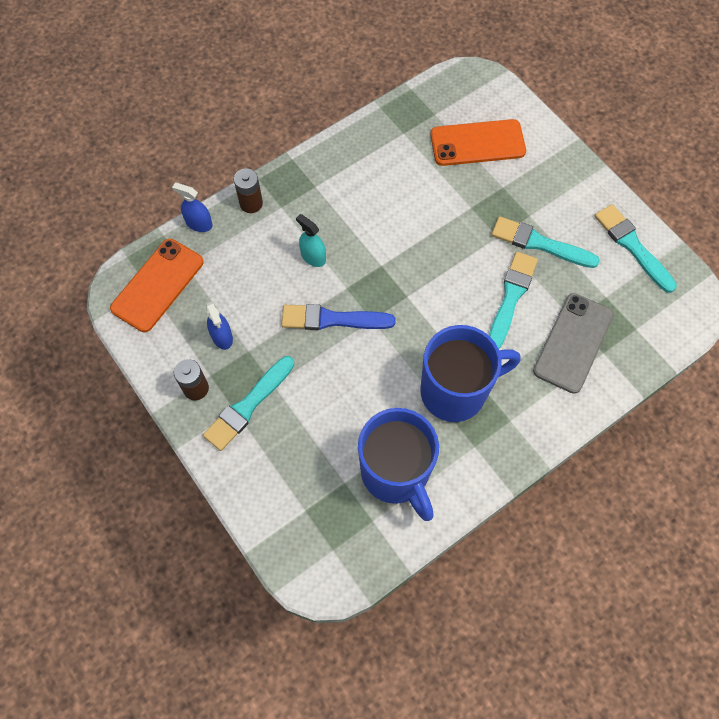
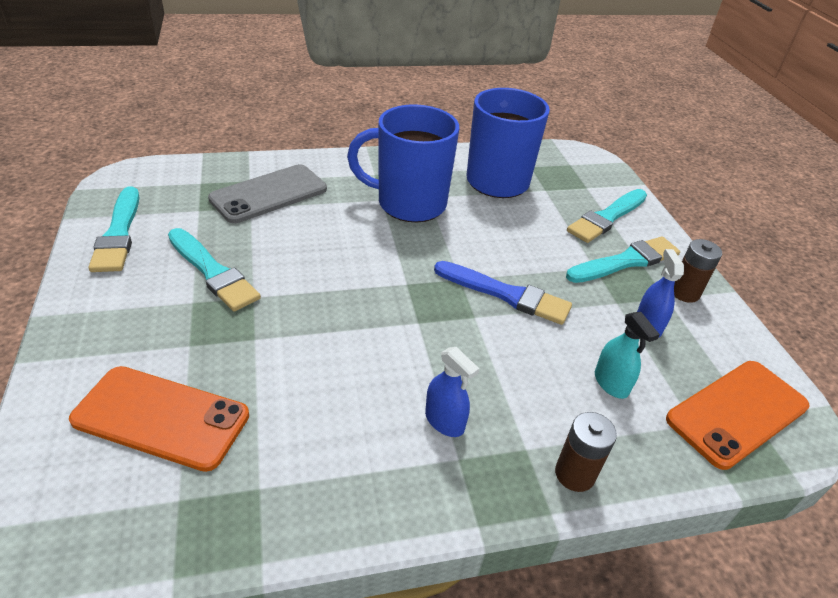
camera: 160 degrees left, 25 degrees down
(199, 224) = (669, 476): blue spray bottle -> blue spray bottle (444, 421)
(313, 257) = (503, 364): turquoise spray bottle -> turquoise spray bottle (611, 383)
(511, 297) = (293, 242): turquoise brush -> turquoise brush (607, 217)

